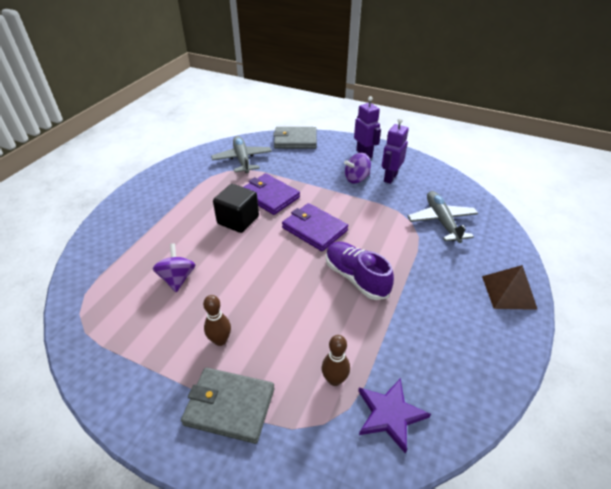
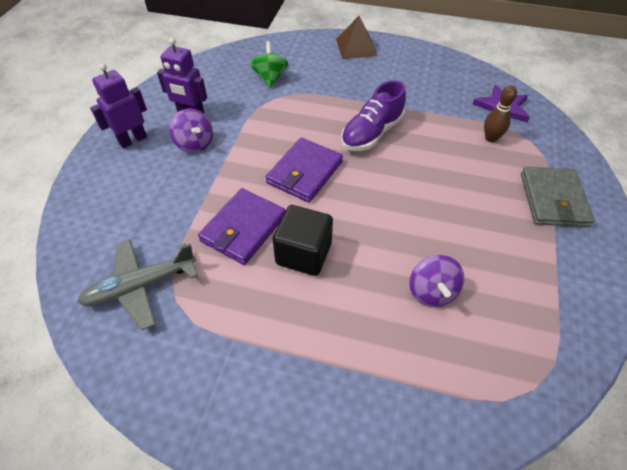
camera: 100 degrees left, 10 degrees up
(177, 278) = (432, 291): purple spinning top -> purple spinning top turned 75 degrees counterclockwise
(220, 340) = (494, 223): brown bowling pin -> none
(295, 140) = (83, 223): grey wallet -> none
(441, 221) = (270, 78): grey plane -> green spinning top

